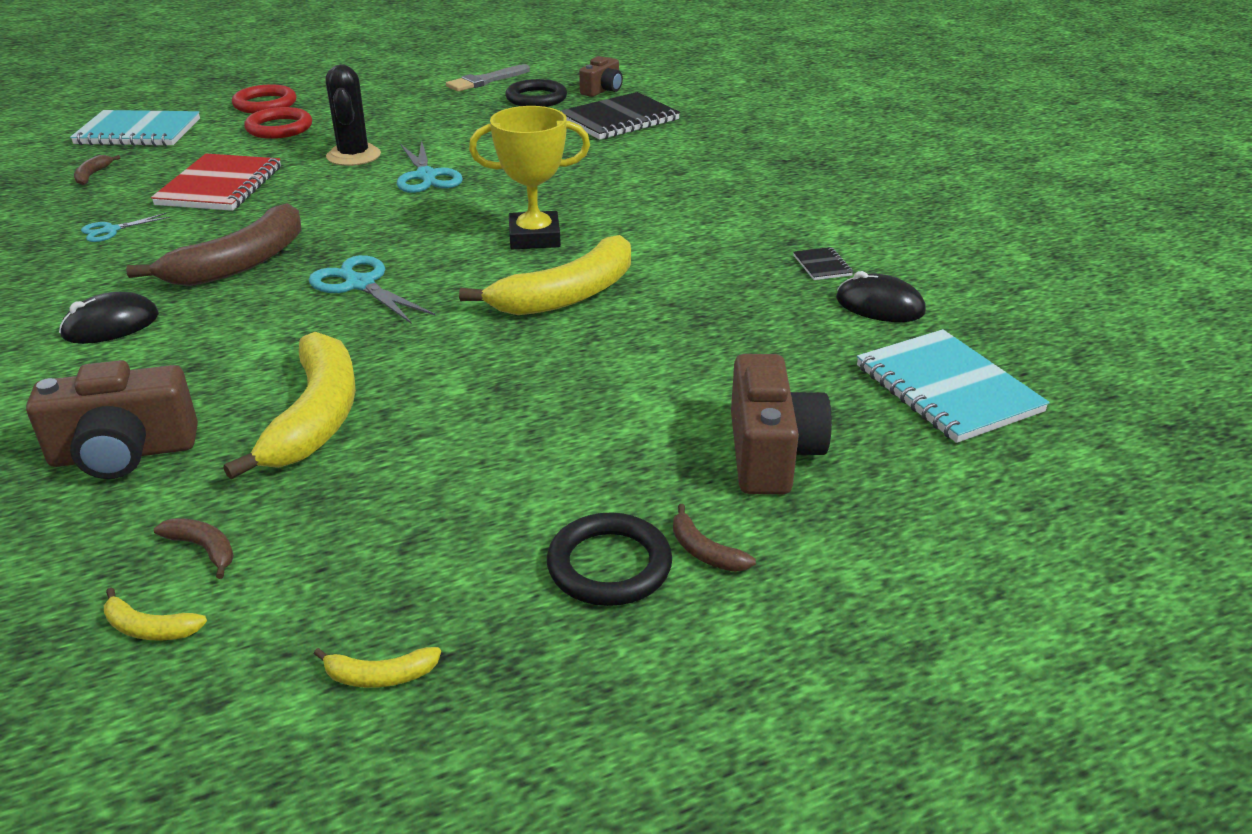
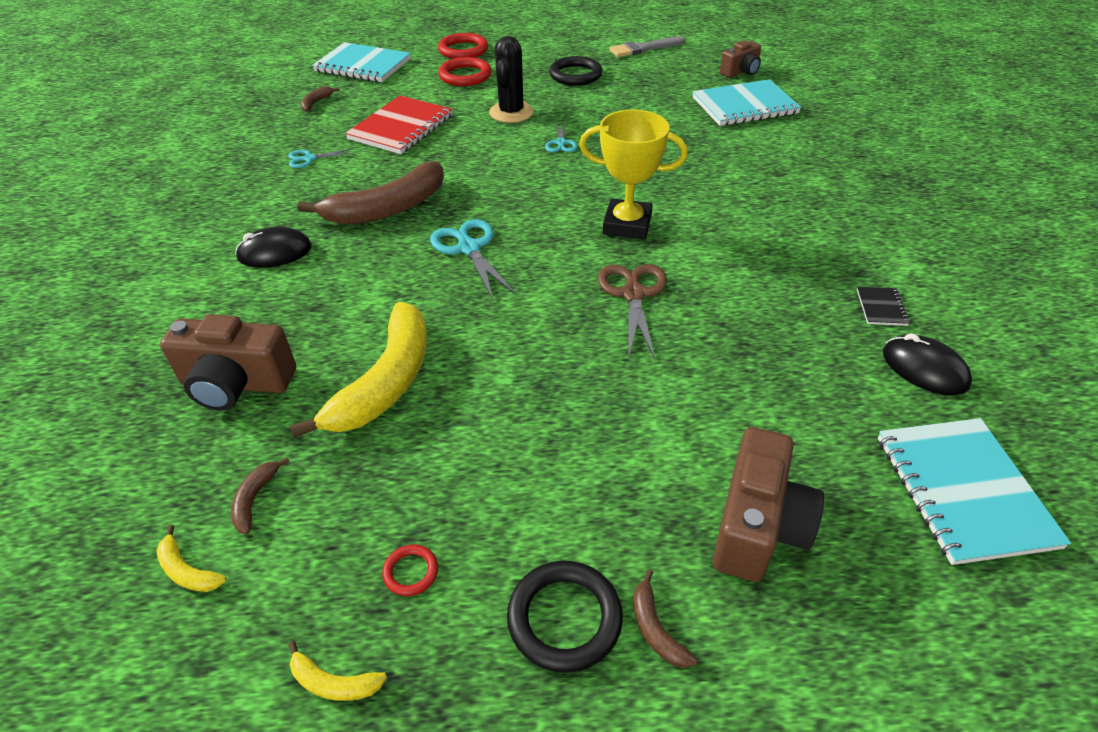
camera: 20 degrees right, 10 degrees up
(203, 549) = (255, 499): brown banana -> brown banana turned 135 degrees counterclockwise
(424, 568) = (411, 572): none -> red ring
(426, 176) = (561, 143): turquoise scissors -> turquoise scissors, size x0.59
(536, 98) = (680, 73): black ring -> black ring (575, 75)
(567, 295) = (633, 294): yellow banana -> brown scissors
(619, 119) = (744, 106): black notebook -> turquoise notebook

